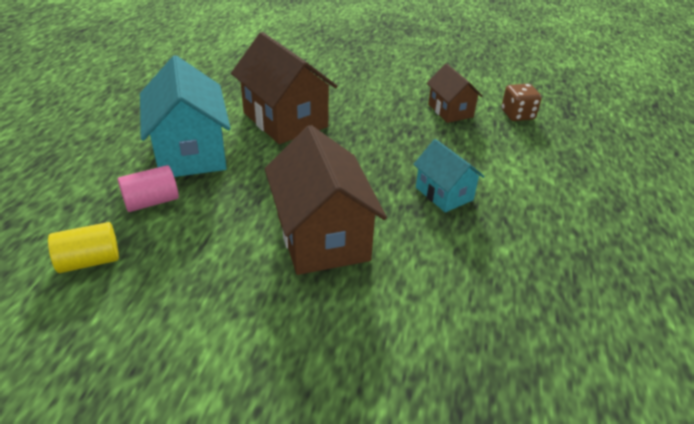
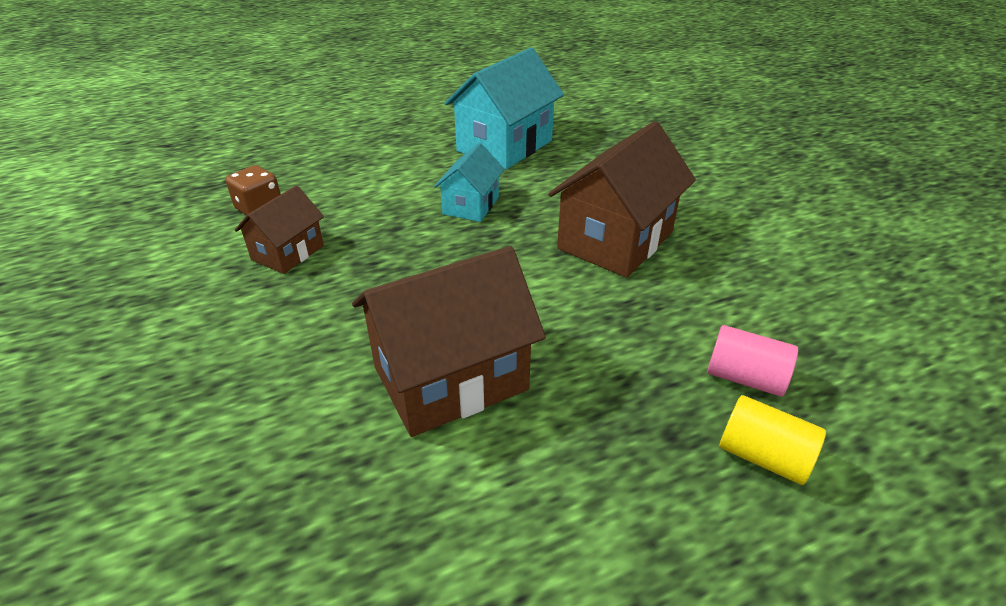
camera: 125 degrees left, 0 degrees up
(89, 261) = (856, 353): yellow cylinder -> yellow cylinder (763, 456)
(190, 152) = (632, 419): turquoise house -> turquoise house (504, 146)
(285, 120) = (450, 378): brown house -> brown house turned 45 degrees clockwise

